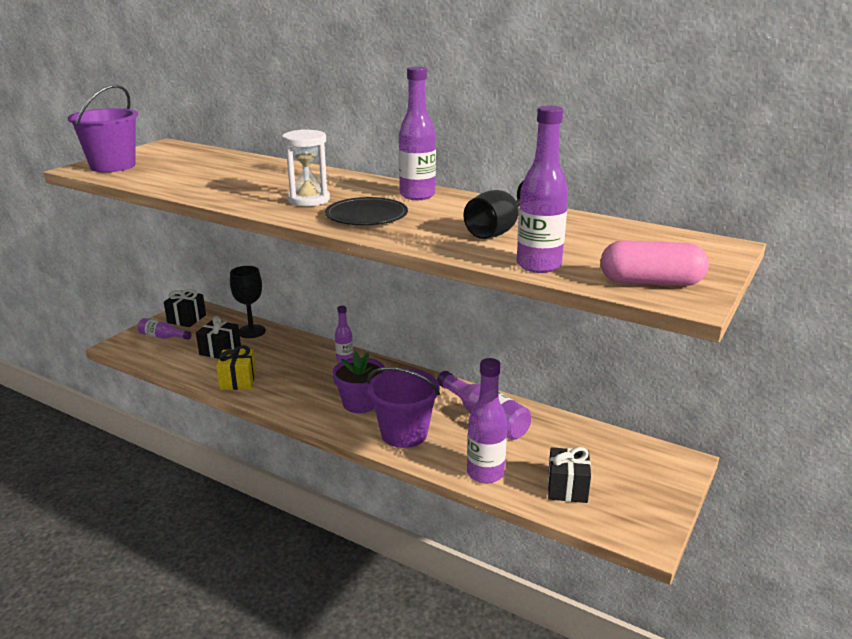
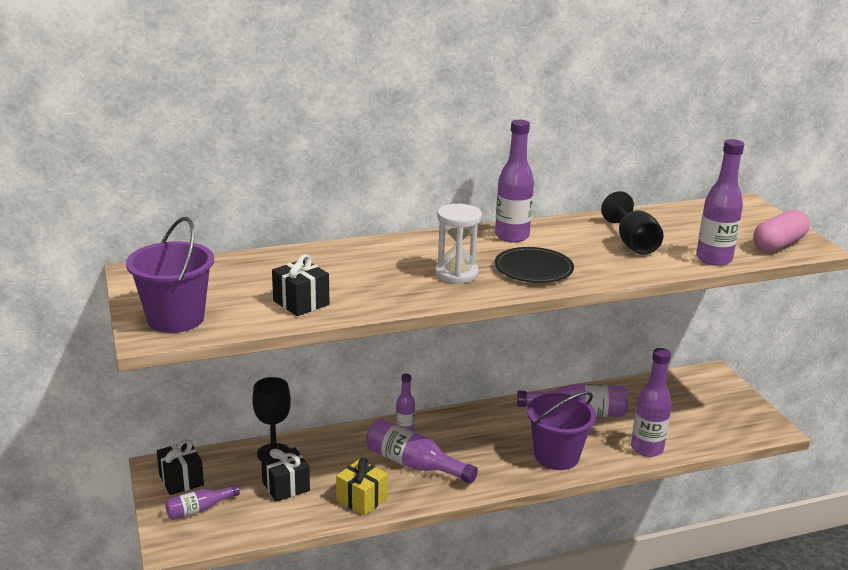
camera: 50 degrees left, 0 degrees up
(306, 381) = (414, 464): none -> purple bottle
(360, 403) = (487, 455): purple flower pot -> none
(567, 488) = (697, 427): black gift -> black gift (301, 302)

